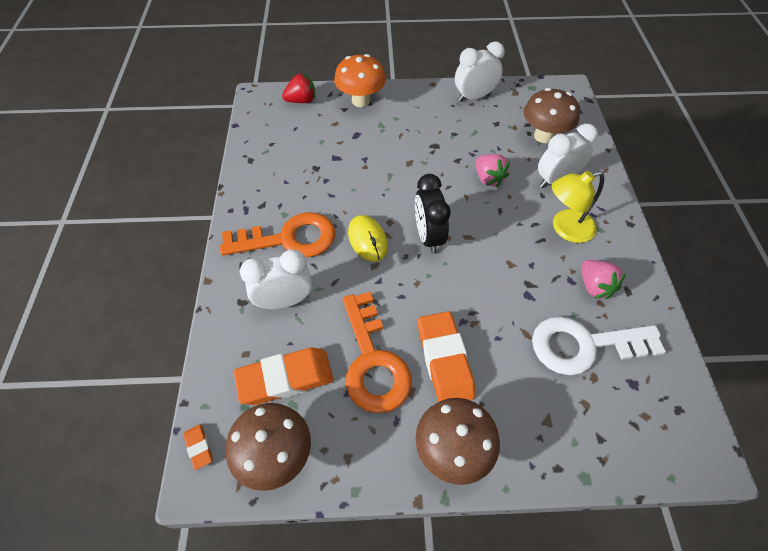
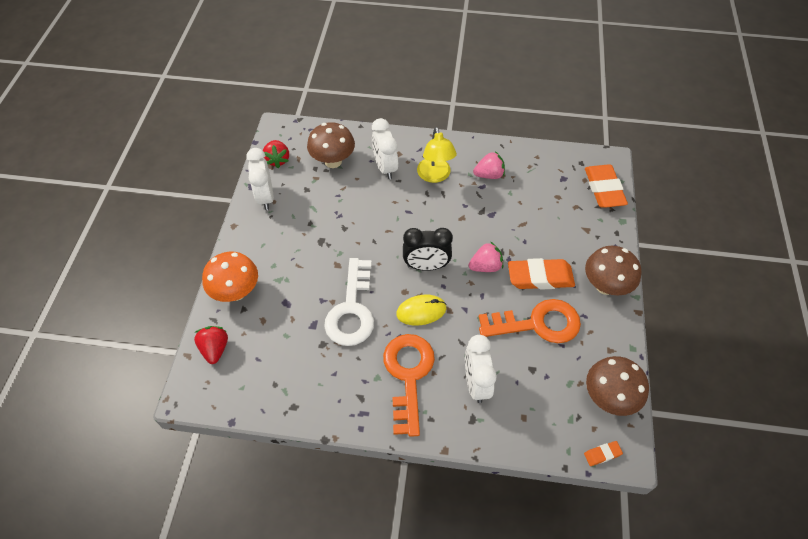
camera: 80 degrees left, 0 degrees up
(285, 379) = (548, 387): orange eraser -> orange eraser (604, 189)
(488, 178) = (372, 211): pink strawberry -> pink strawberry (485, 266)
(525, 96) = (277, 160): none -> red strawberry
(584, 345) = (534, 194): white key -> white key (352, 310)

